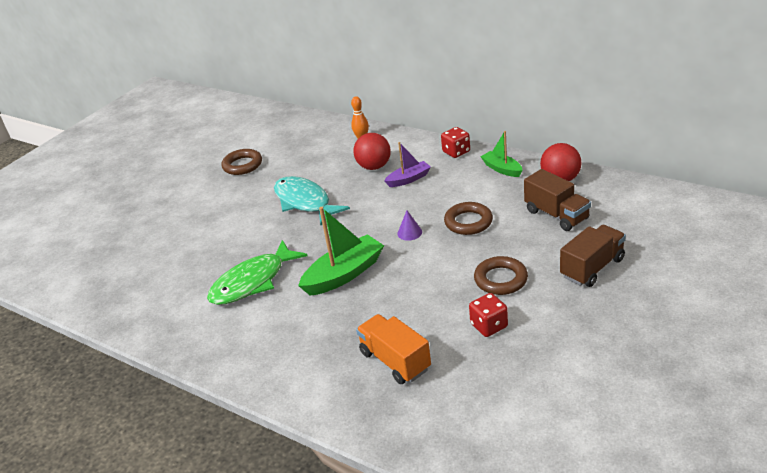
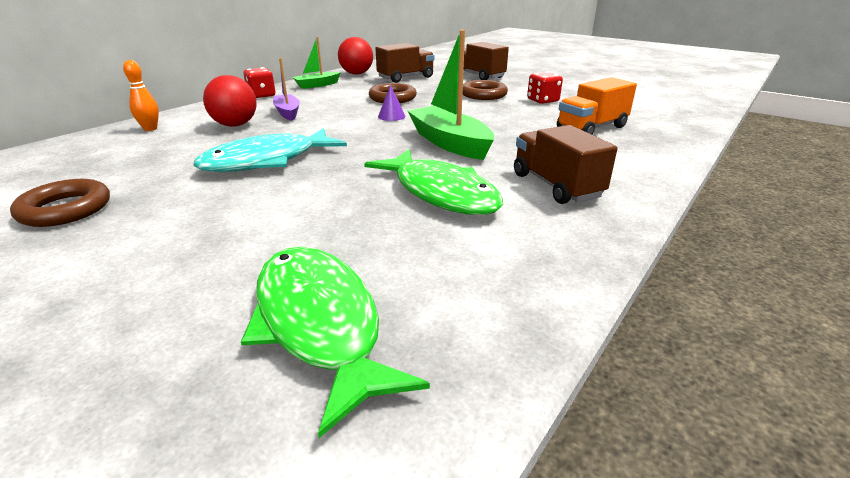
camera: 90 degrees left, 5 degrees down
(137, 266) = (320, 323): none -> green fish
(261, 334) = (556, 186): none -> brown truck

